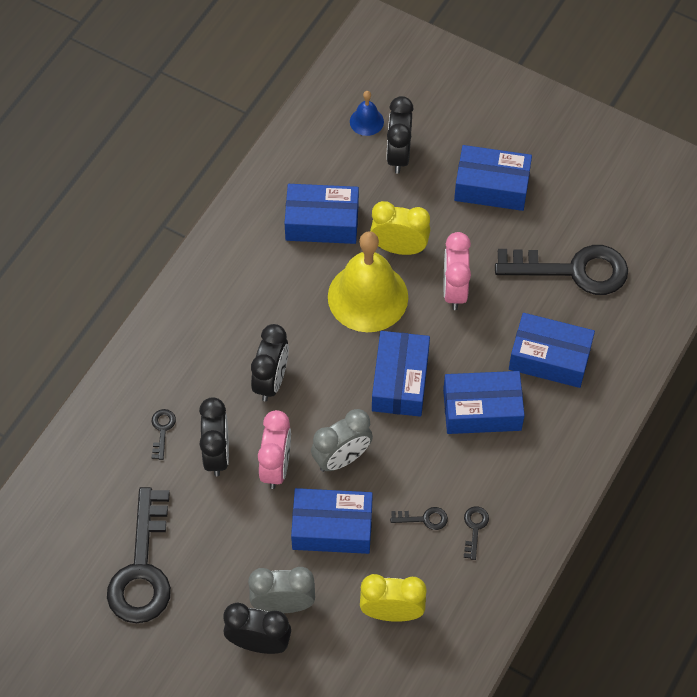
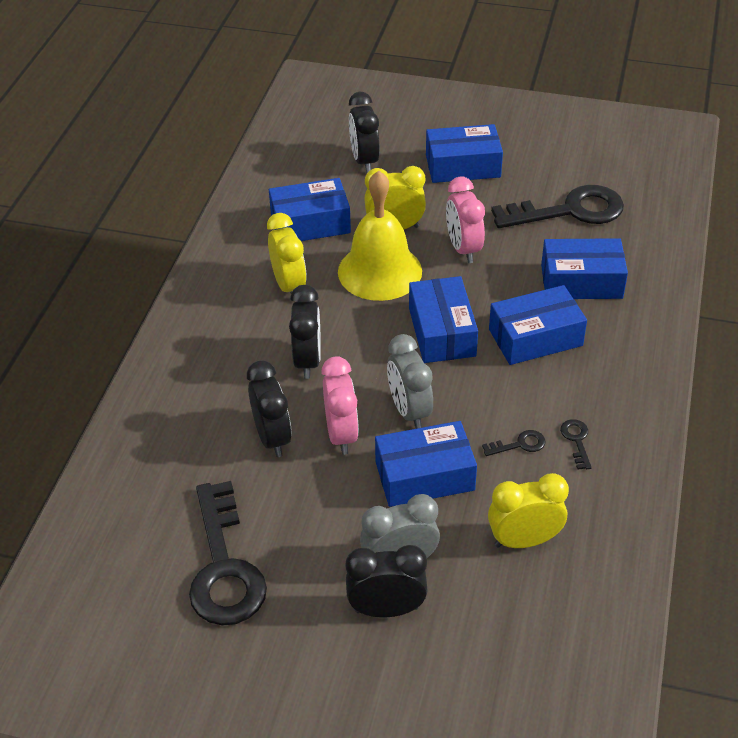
camera: 15 degrees left, 15 degrees down
(162, 430) = (204, 429): black key -> none
(280, 292) = (289, 286): none -> yellow clock
(342, 458) = (409, 411): grey clock -> grey clock turned 120 degrees clockwise
(366, 121) = (323, 143): blue bell -> none

